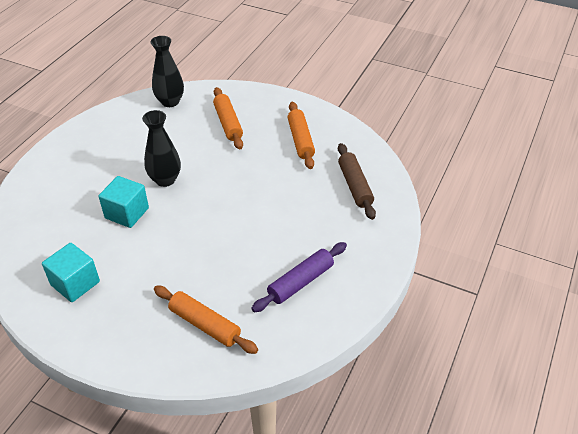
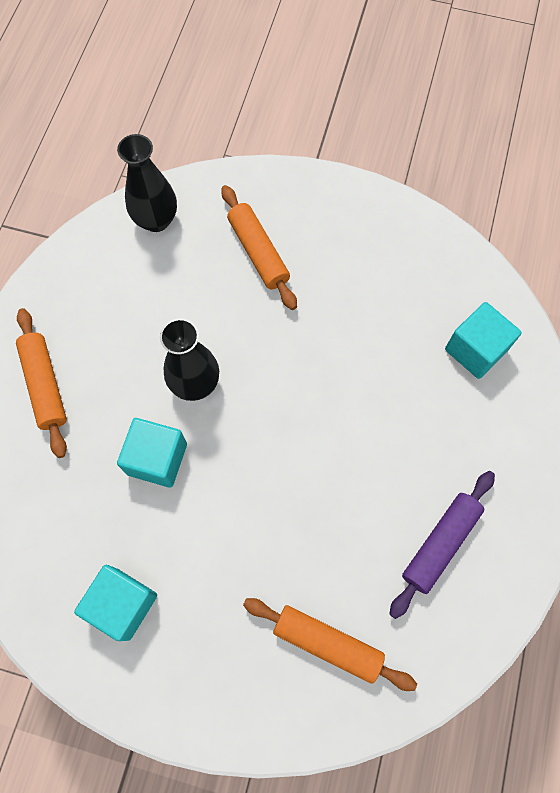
camera: 10 degrees left, 25 degrees up
(300, 140) = (376, 270): orange rolling pin -> orange rolling pin (45, 385)
(355, 186) = (475, 350): brown rolling pin -> turquoise cube

